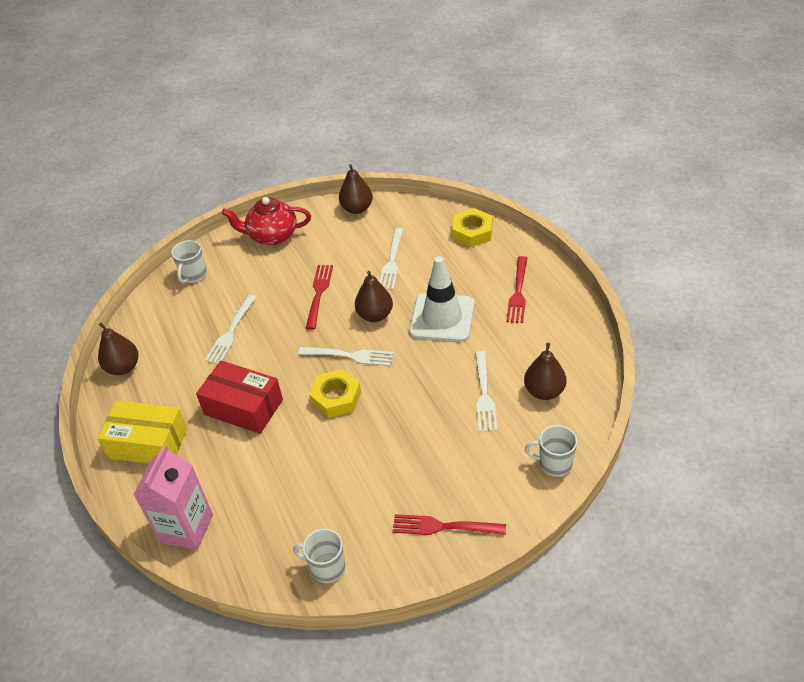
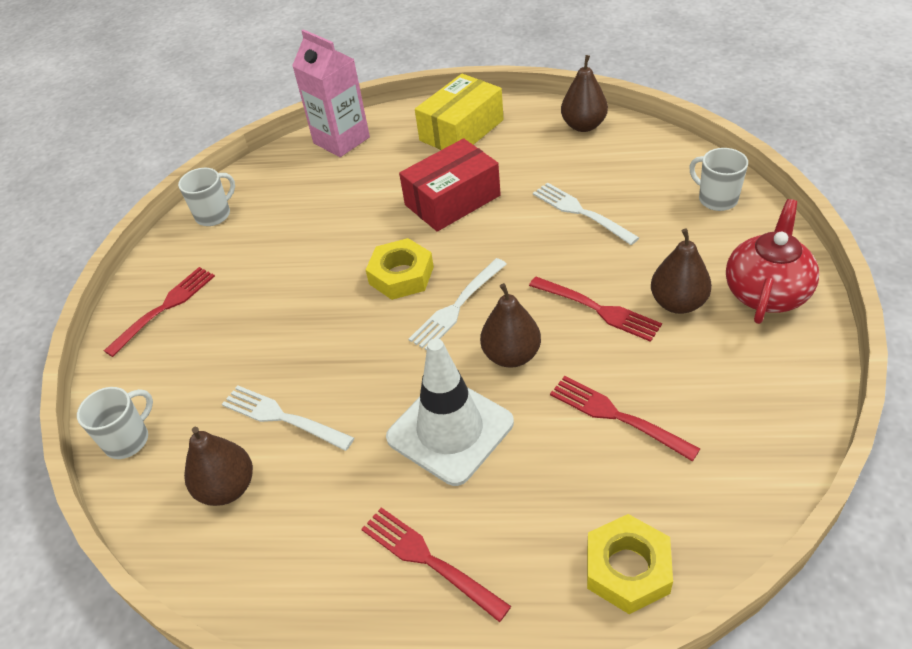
camera: 120 degrees right, 0 degrees up
(357, 209) = (790, 418): brown pear -> brown pear (678, 303)
(392, 261) = (617, 416): white fork -> red fork

